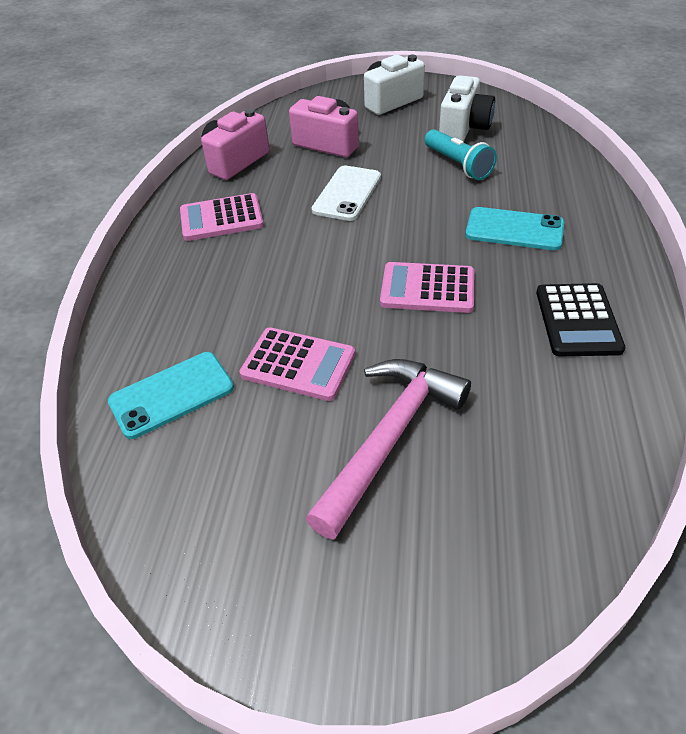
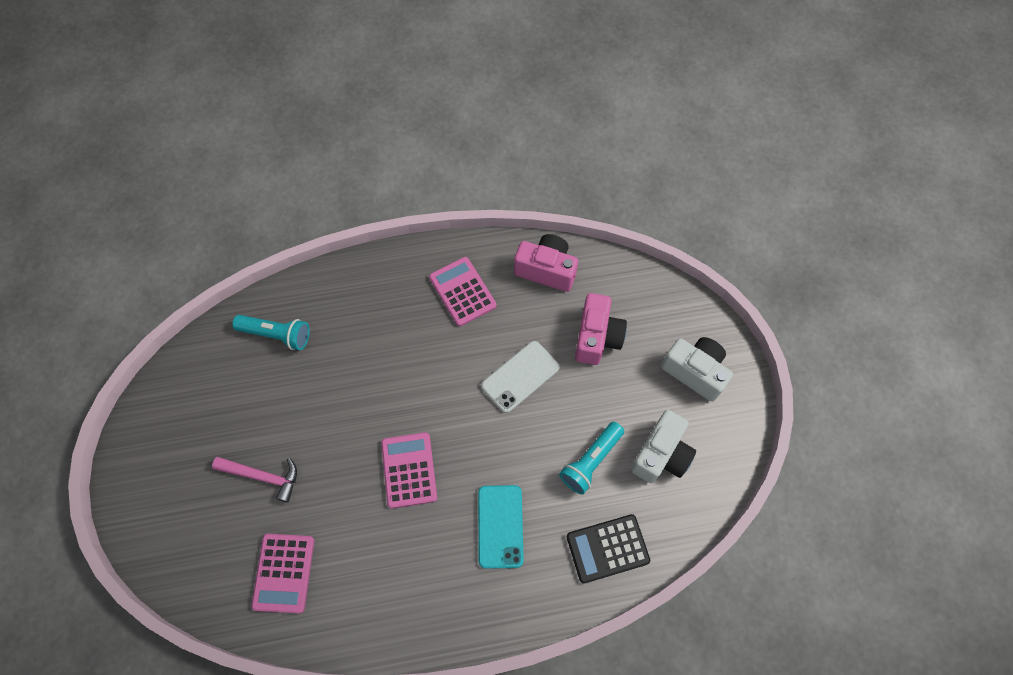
camera: 70 degrees right, 20 degrees up
(171, 394) = (276, 335): turquoise phone -> turquoise flashlight
(298, 364) = (315, 402): pink calculator -> pink calculator (284, 573)
(347, 193) = (520, 376): white phone -> white phone turned 45 degrees counterclockwise
(389, 437) = (263, 476): pink hammer -> pink hammer, size x0.62
(464, 128) = (661, 454): white camera -> white camera turned 60 degrees counterclockwise
(577, 320) = (394, 588): black calculator -> black calculator (607, 548)

